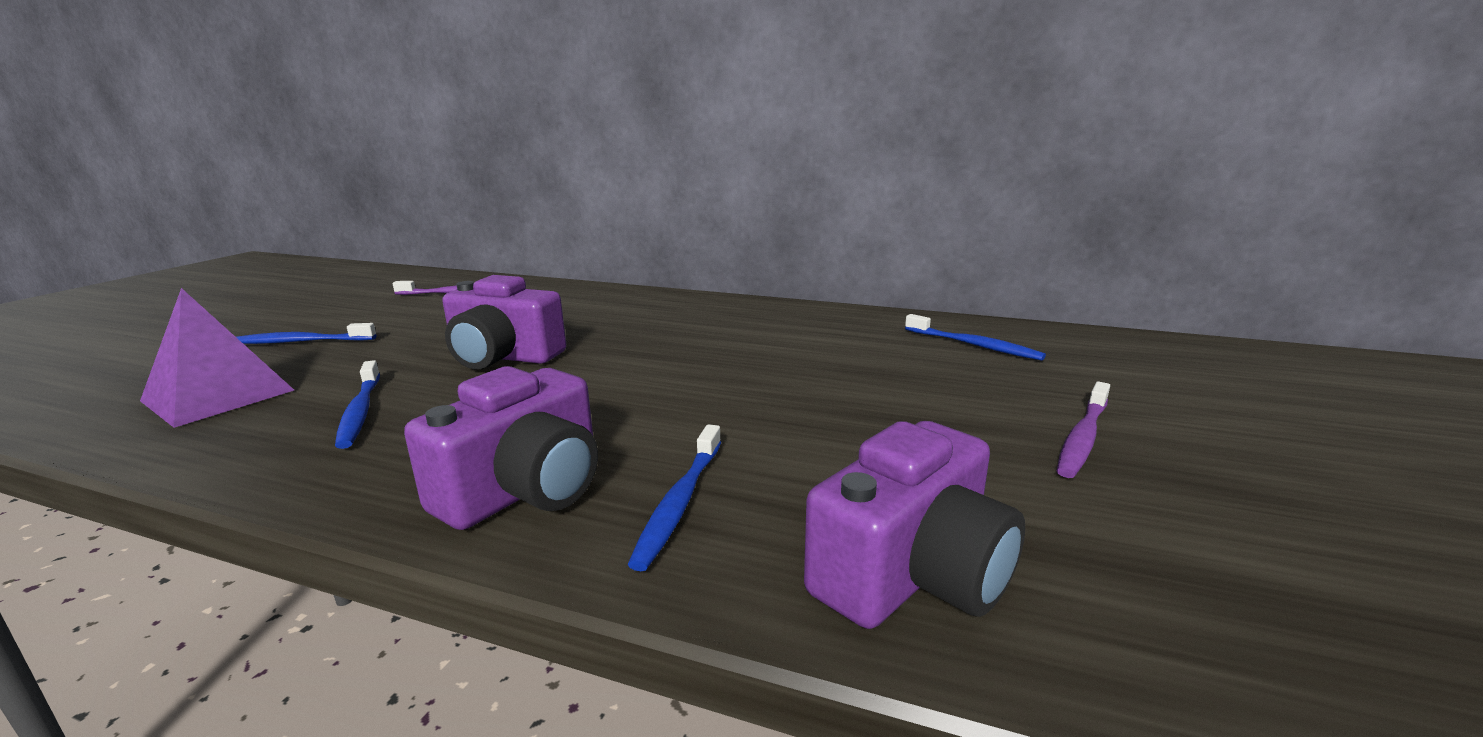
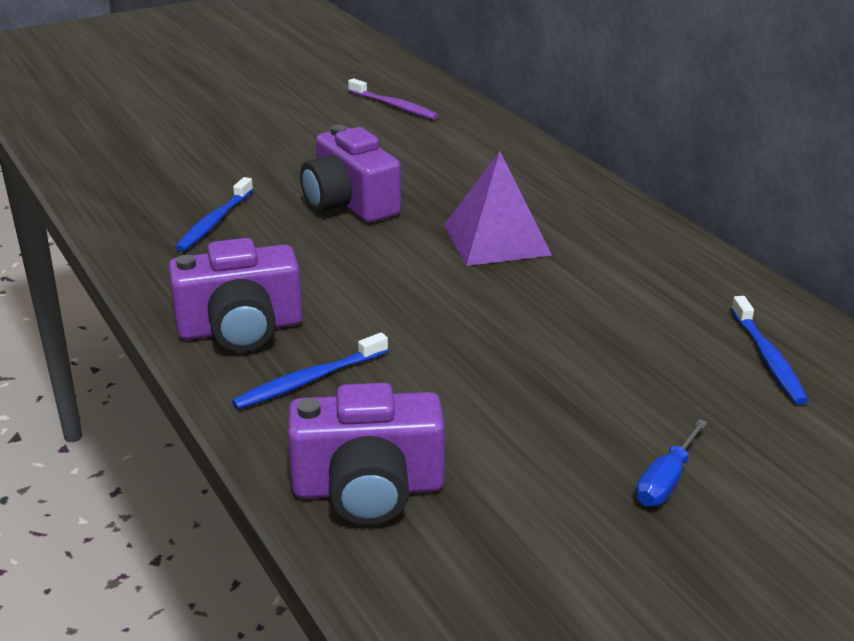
camera: 40 degrees right, 10 degrees up
(218, 395) = (153, 172): purple pyramid -> purple pyramid (496, 239)
(302, 341) = (239, 132): blue toothbrush -> none
(1083, 437) = (666, 481): purple toothbrush -> blue screwdriver

